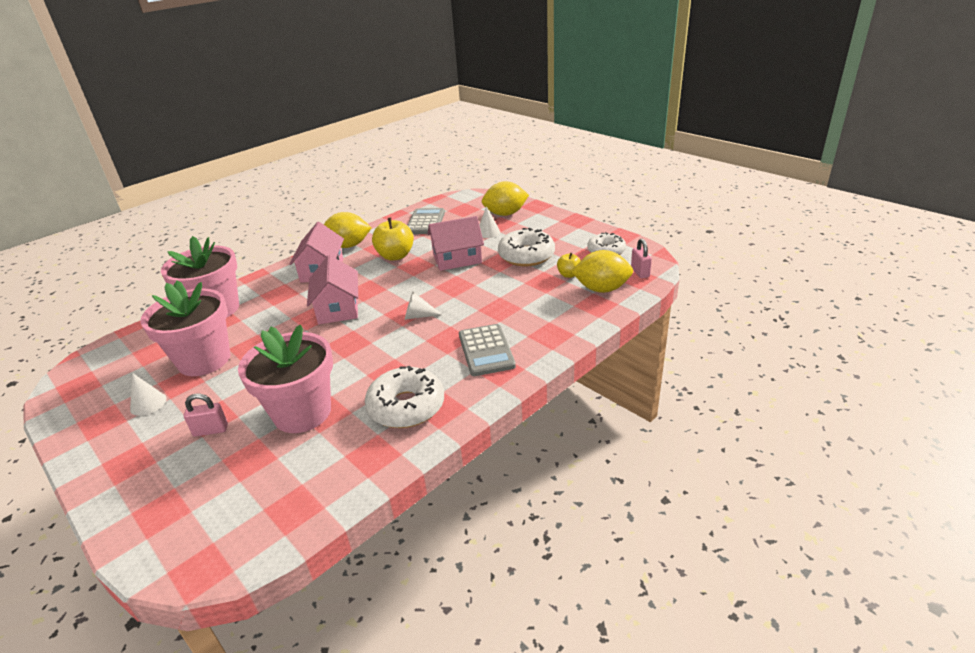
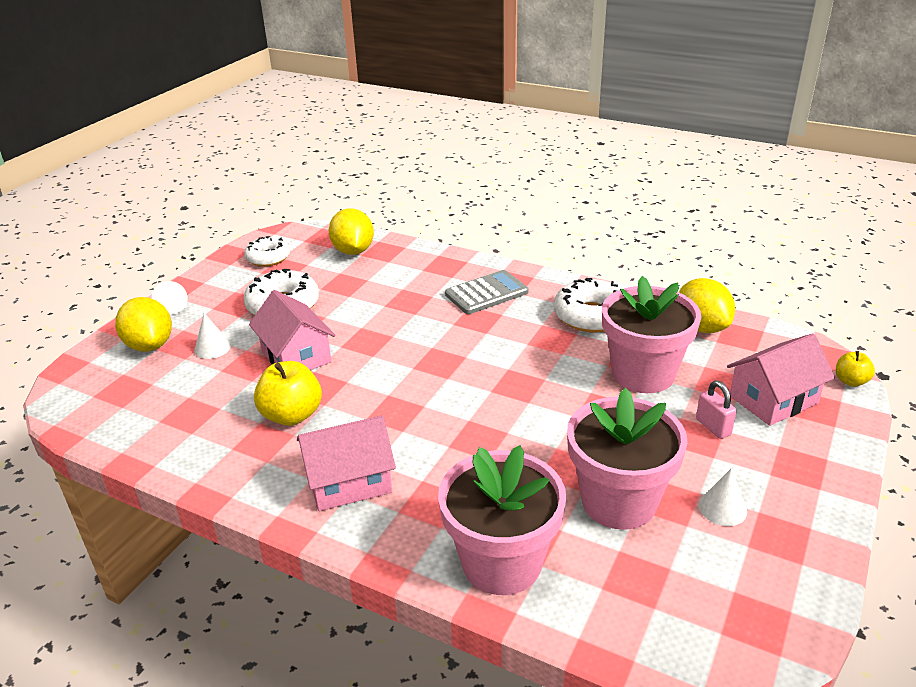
camera: 110 degrees left, 0 degrees up
(338, 308) = (449, 421): pink house -> pink house (773, 399)
(348, 246) = (258, 483): yellow lemon -> yellow lemon (701, 327)
(418, 316) = (442, 350): white cone -> white cone (172, 306)
(425, 222) = (169, 418): grey calculator -> none
(569, 275) = (326, 272): yellow apple -> yellow apple (850, 381)
(640, 272) = (315, 236): pink padlock -> none

